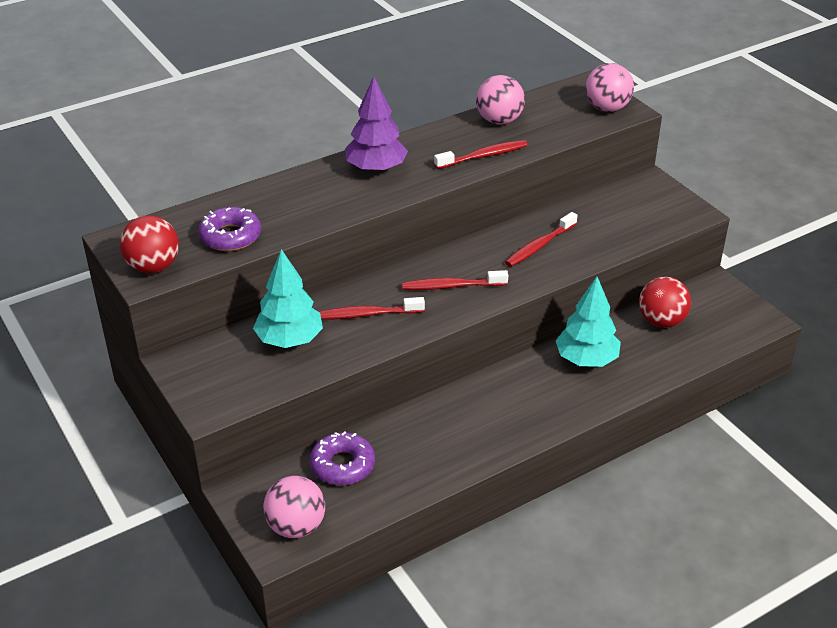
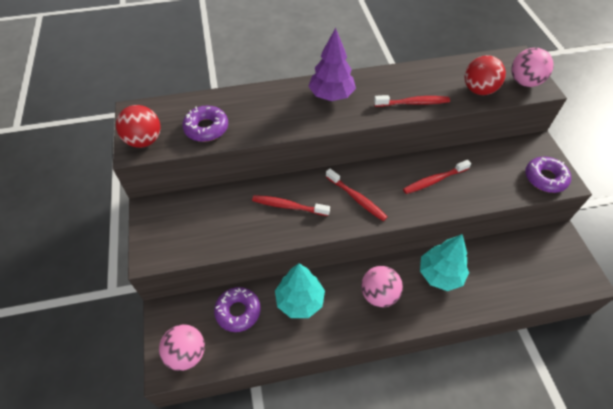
camera: 20 degrees right, 15 degrees up
(289, 340) = (228, 213): turquoise tree -> turquoise tree (300, 300)
(451, 286) = (357, 198): red toothbrush -> red toothbrush turned 150 degrees counterclockwise
(499, 121) = (437, 74): pink ball -> pink ball (379, 294)
(661, 321) = (508, 257): red ball -> red ball (478, 90)
(670, 214) = (545, 178): none -> purple donut

